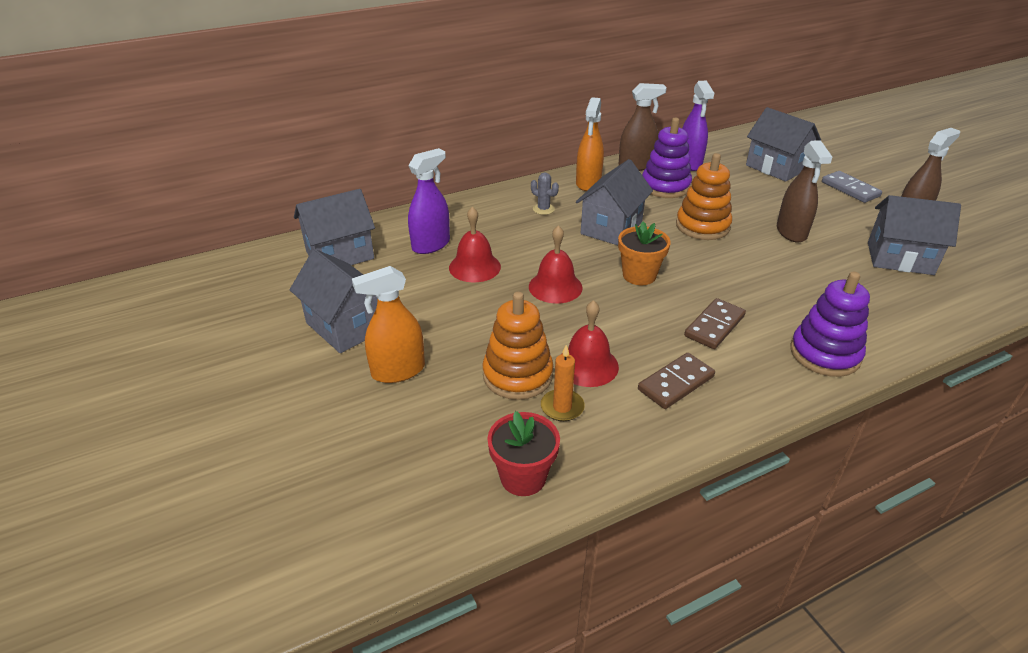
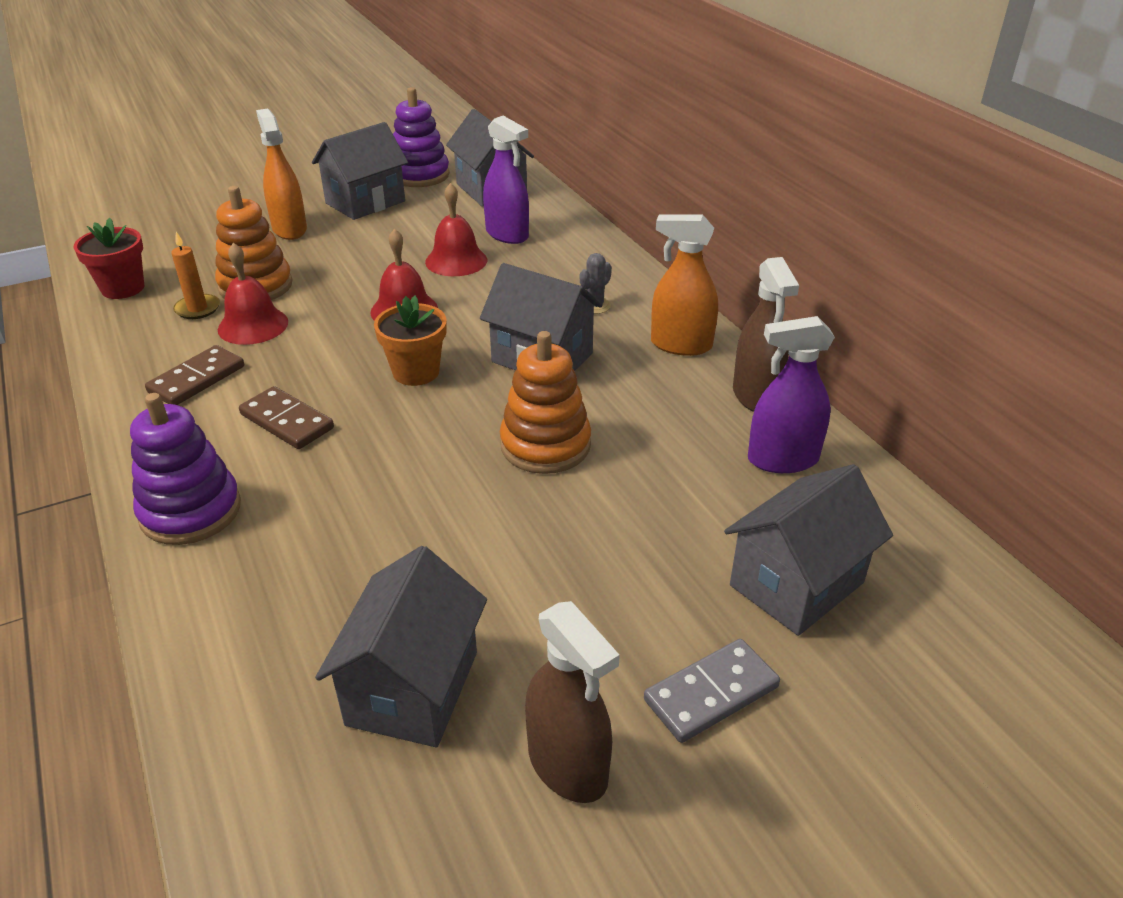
camera: 90 degrees right, 0 degrees up
(665, 186) = (681, 420): purple stacking toy -> purple stacking toy (419, 175)
(675, 383) = (197, 379): brown domino -> brown domino turned 75 degrees clockwise
(791, 232) = (521, 548): brown spray bottle -> none

